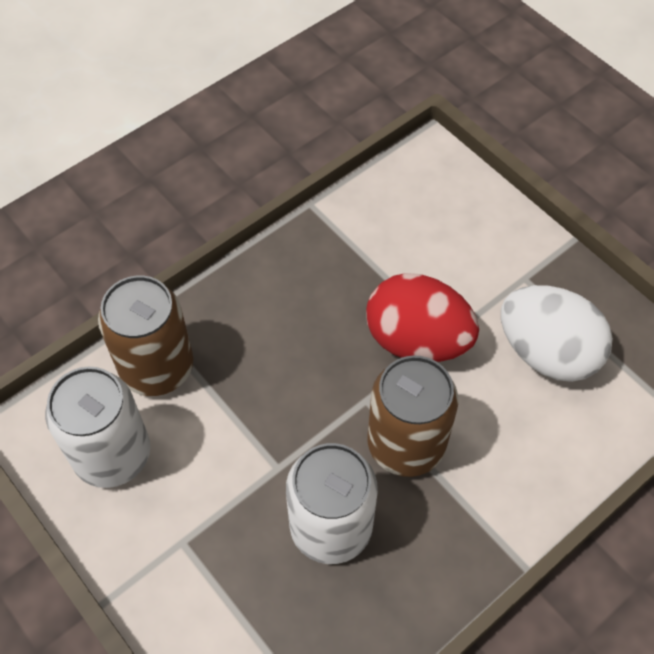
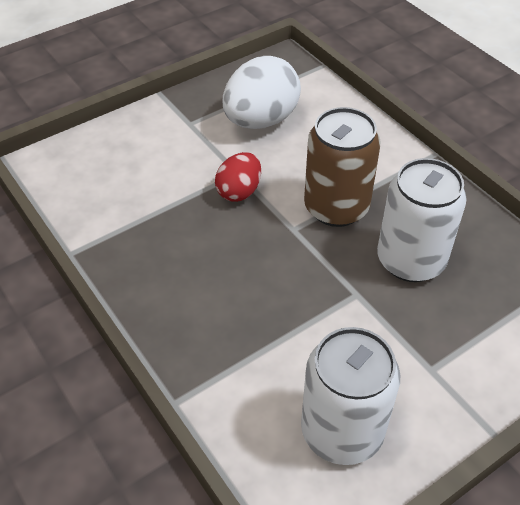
camera: 85 degrees left, 10 degrees down
(157, 367) = (243, 390): brown can -> none
(417, 340) = (239, 191): red egg -> red egg, size x0.58

